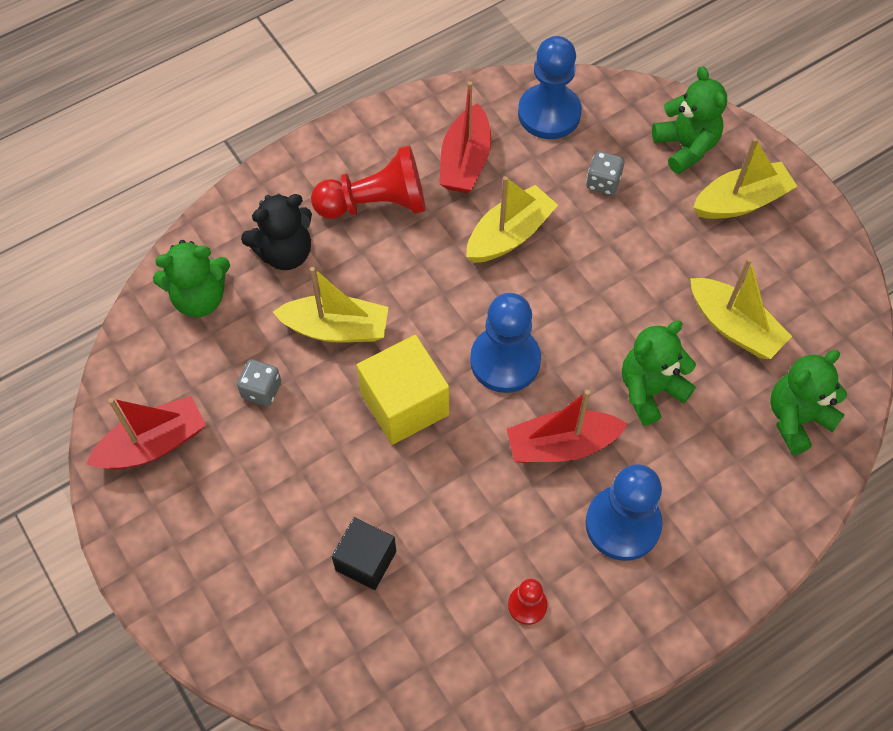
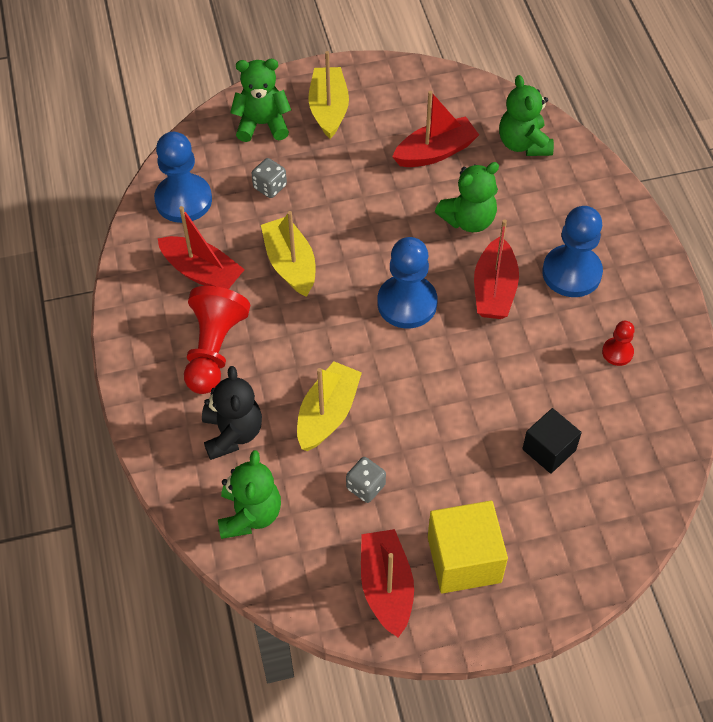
camera: 70 degrees left, 5 degrees down
(404, 404) = (419, 384): yellow cube -> yellow cube (464, 559)
(650, 390) = (468, 220): green teddy bear -> green teddy bear turned 105 degrees counterclockwise
(734, 327) = (435, 152): yellow boat -> red boat

